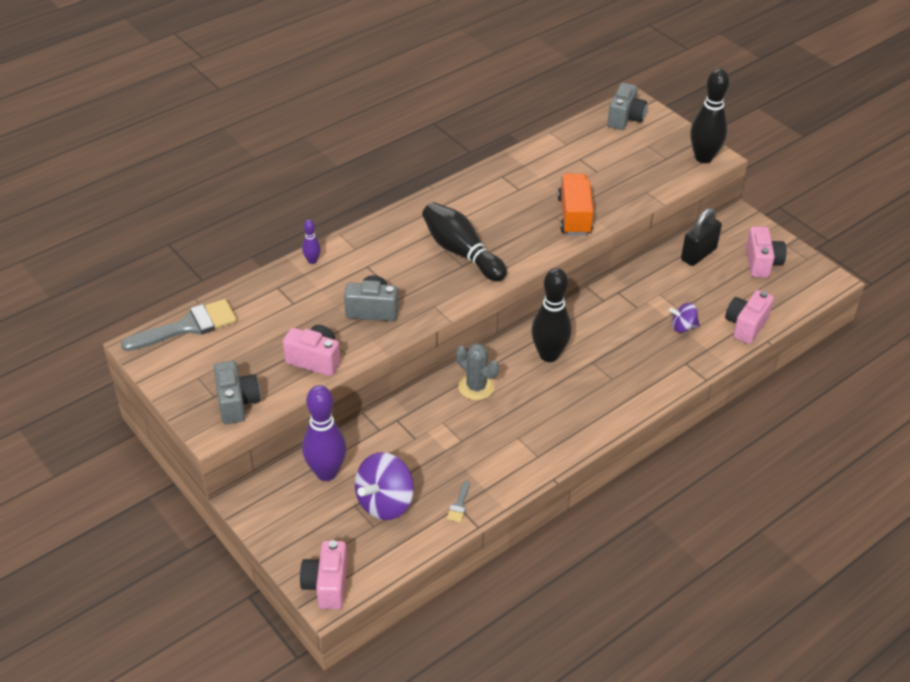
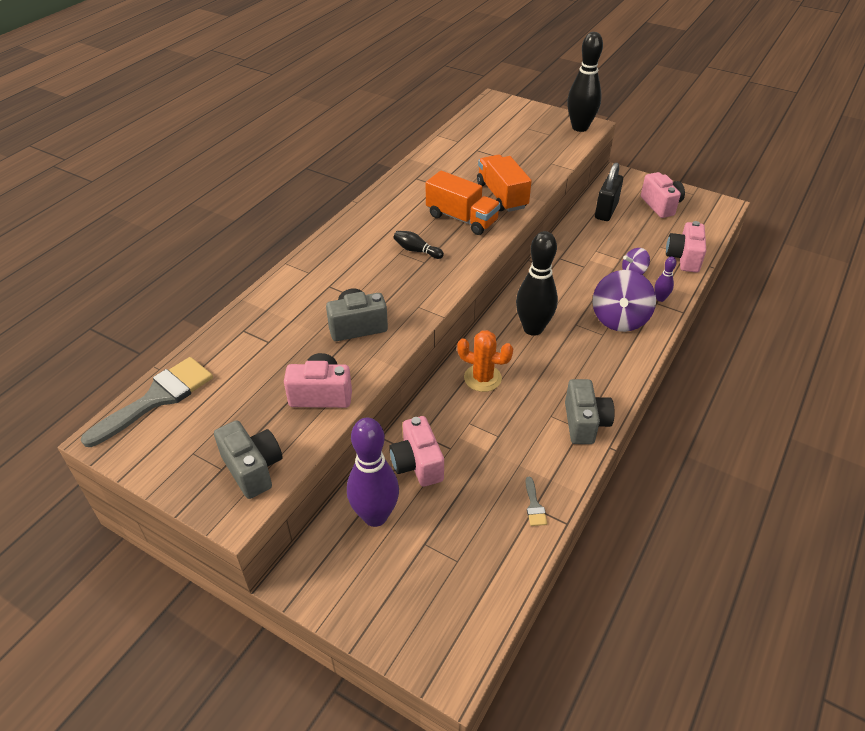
camera: 20 degrees left, 0 degrees up
(312, 261) = (269, 295): purple bowling pin -> purple bowling pin (660, 298)
(327, 585) = (441, 653): pink camera -> pink camera (417, 464)
(385, 502) = (456, 529): purple spinning top -> purple spinning top (619, 319)
(461, 252) = (416, 251): black bowling pin -> black bowling pin, size x0.47
(476, 387) = (482, 378): grey cactus -> orange cactus
(521, 230) = (462, 218): none -> orange truck
(625, 118) = (495, 112): grey camera -> grey camera (585, 423)

